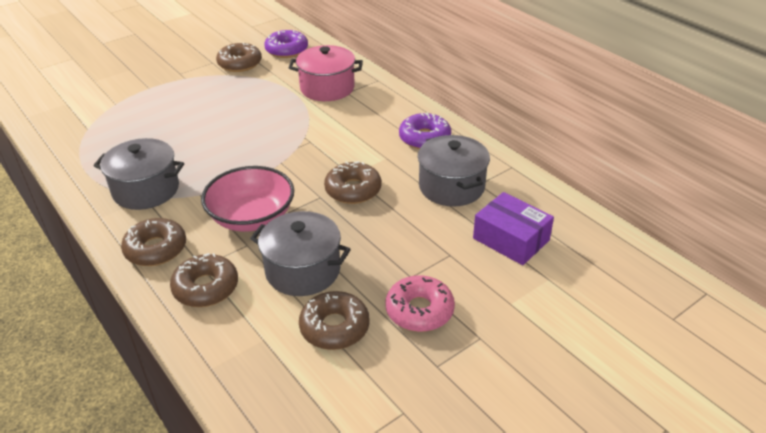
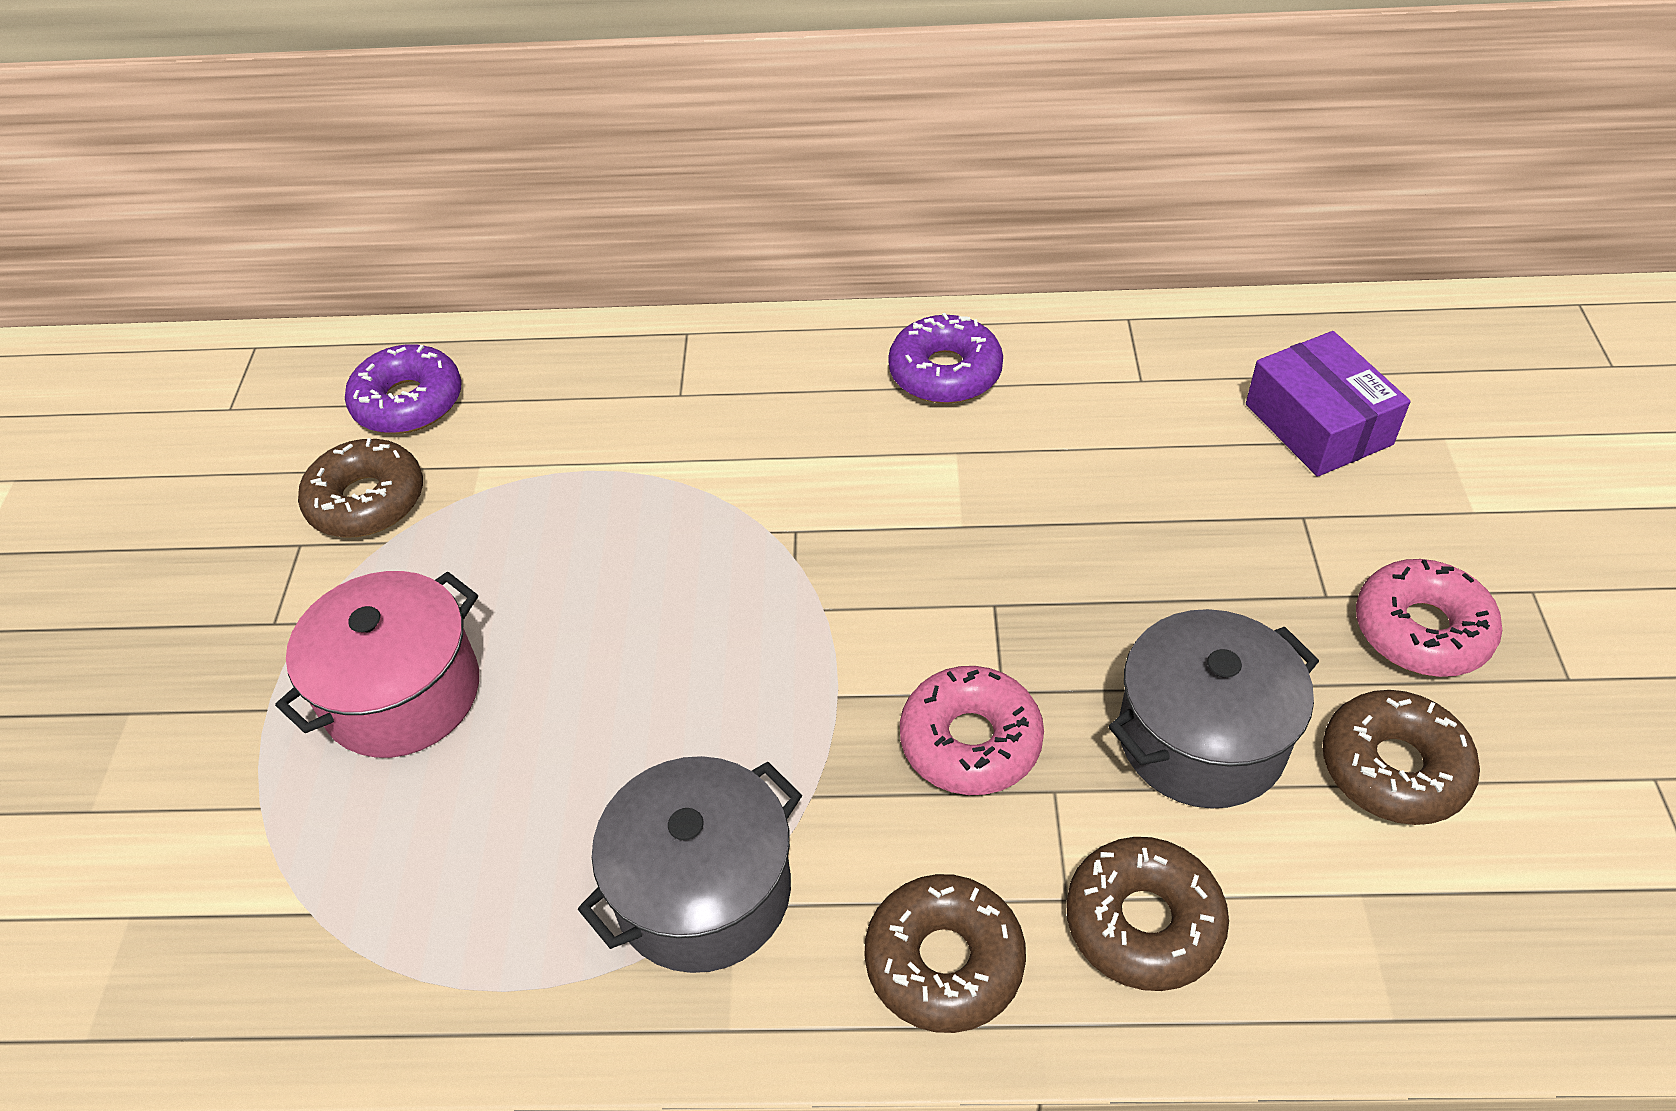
camera: 50 degrees left, 10 degrees up
(252, 217) = (970, 741): pink bowl -> pink donut
(327, 88) = (632, 414): pink pot -> pink pot (402, 693)
(353, 190) = (1015, 547): brown donut -> none
(451, 187) = (1120, 416): grey pot -> none
(511, 239) = (1318, 424): purple box -> purple box turned 75 degrees clockwise

